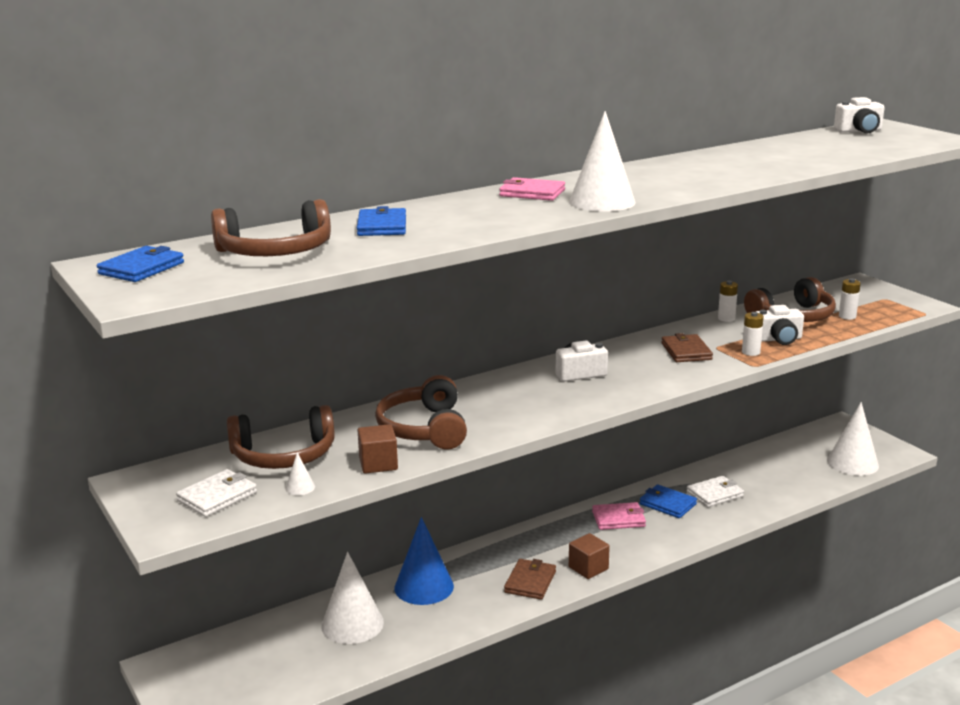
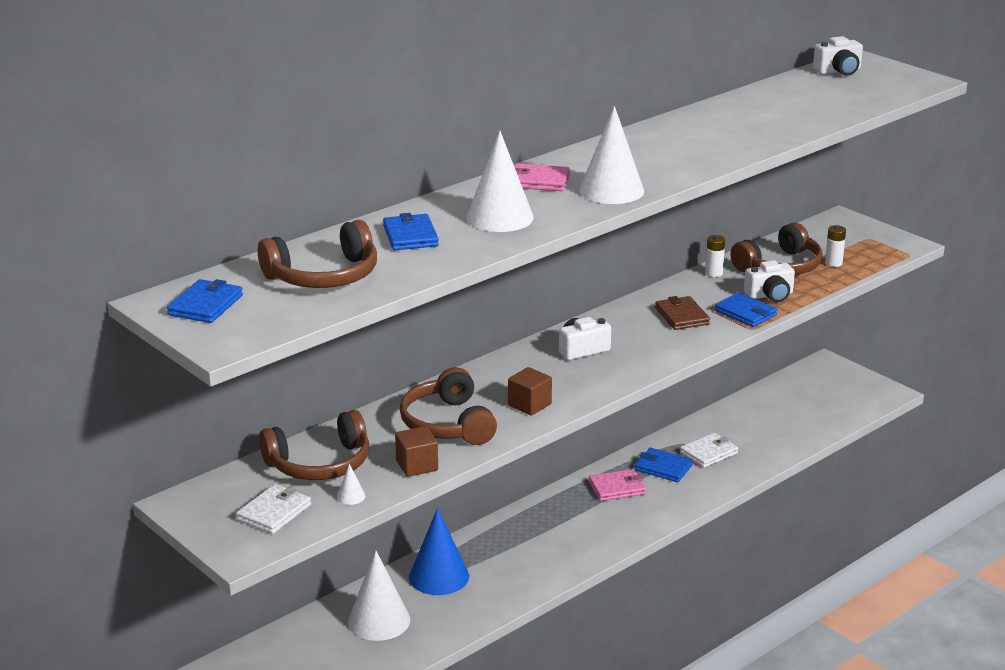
camera: 10 degrees left, 5 degrees up
(530, 582) = (544, 562): brown wallet -> none
(588, 568) = (598, 542): brown cube -> brown cube (529, 405)
(750, 352) = (745, 313): white battery -> blue wallet
(852, 463) = (841, 407): white cone -> white cone (500, 217)

